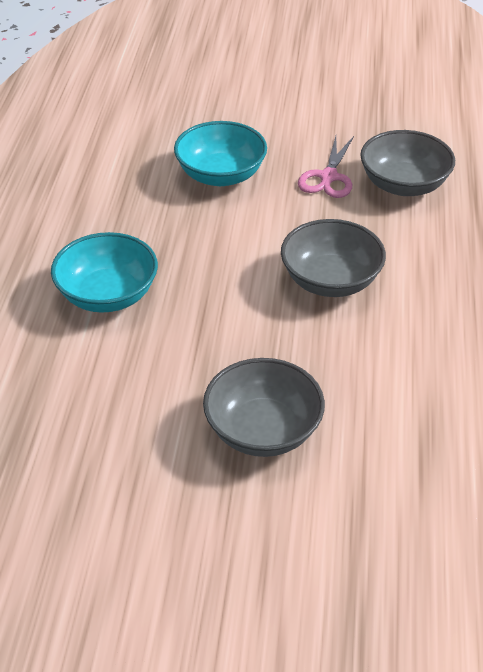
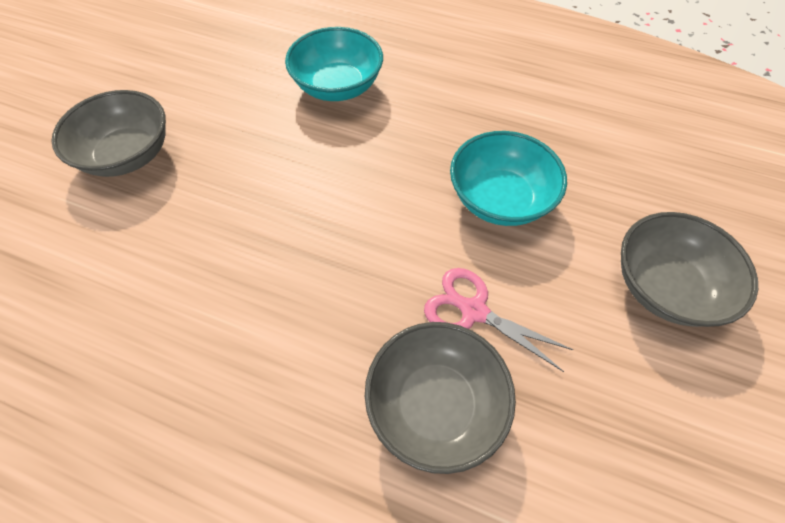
camera: 105 degrees right, 15 degrees up
(330, 280) = (282, 256): grey bowl -> grey bowl (664, 286)

